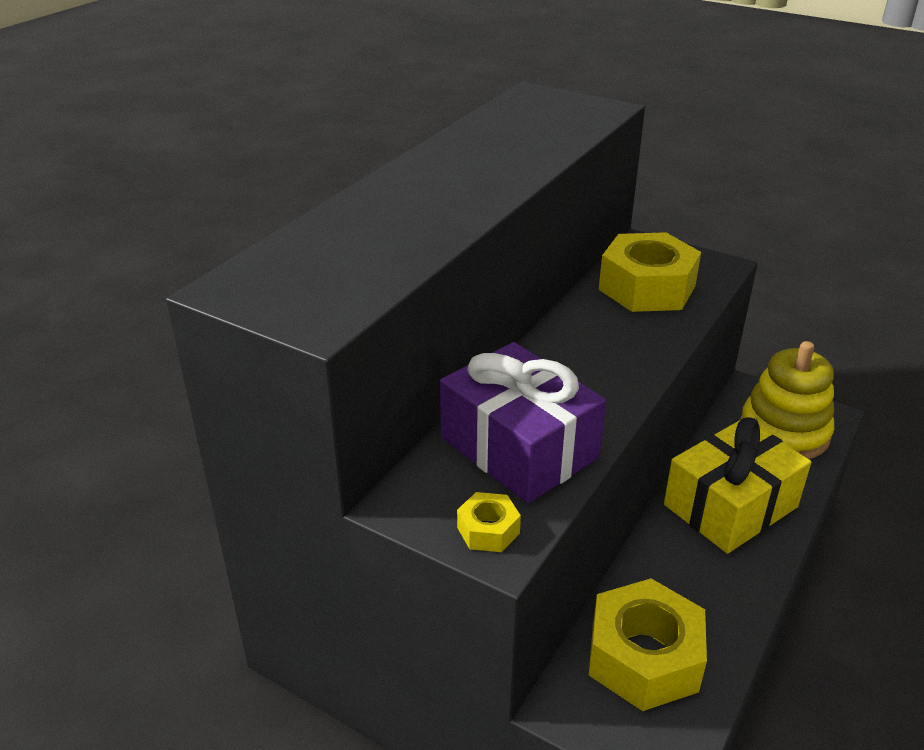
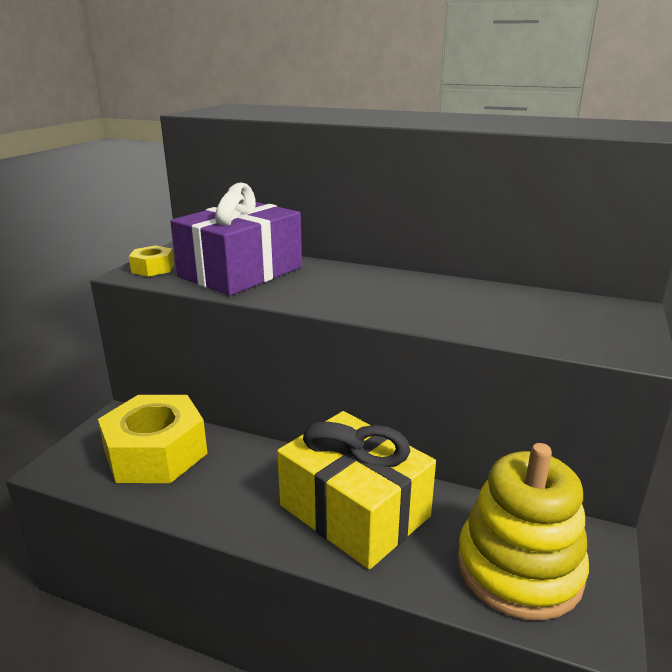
camera: 80 degrees right, 10 degrees down
(647, 288) = (526, 310): yellow nut -> none

